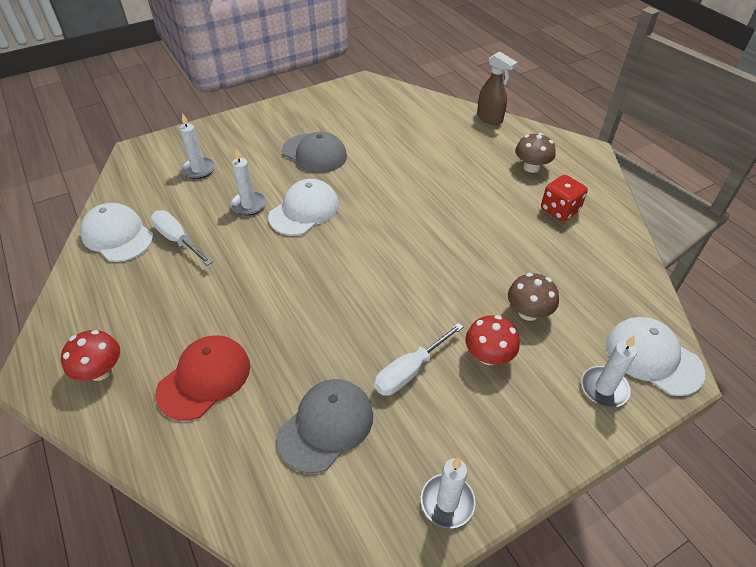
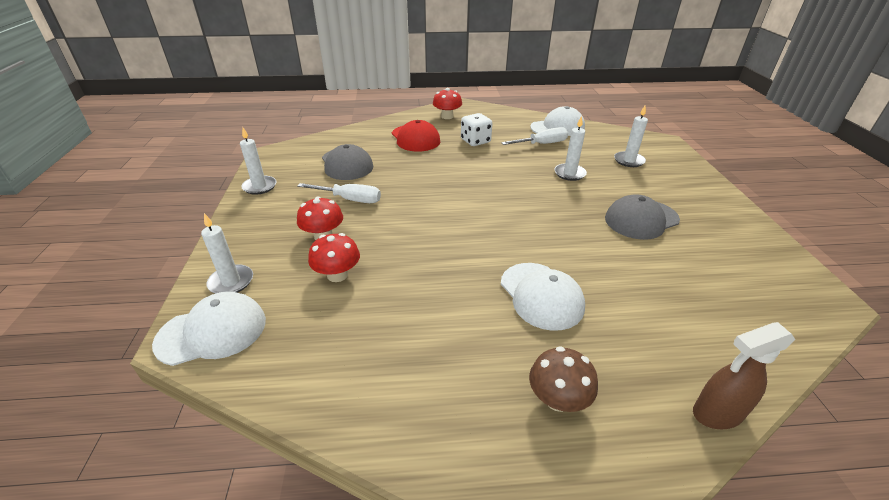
camera: 115 degrees right, 10 degrees down
(190, 305) = (475, 141): none -> white dice
(304, 210) = (549, 195): white cap -> white cap (541, 295)
(410, 371) = (349, 199): white screwdriver -> white screwdriver turned 120 degrees clockwise
(528, 312) = (337, 275): brown mushroom -> red mushroom
(559, 210) = (450, 379): red dice -> none

